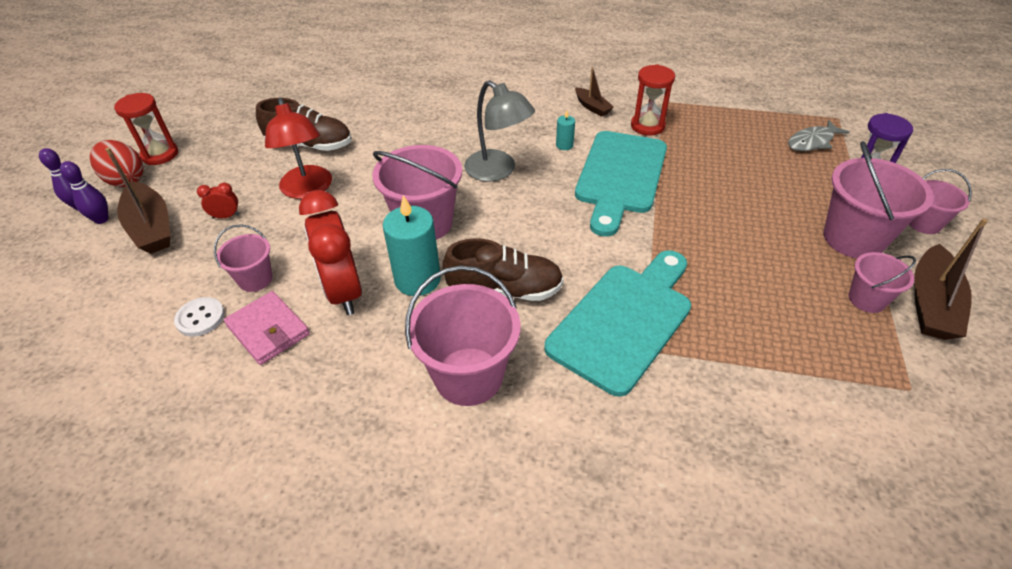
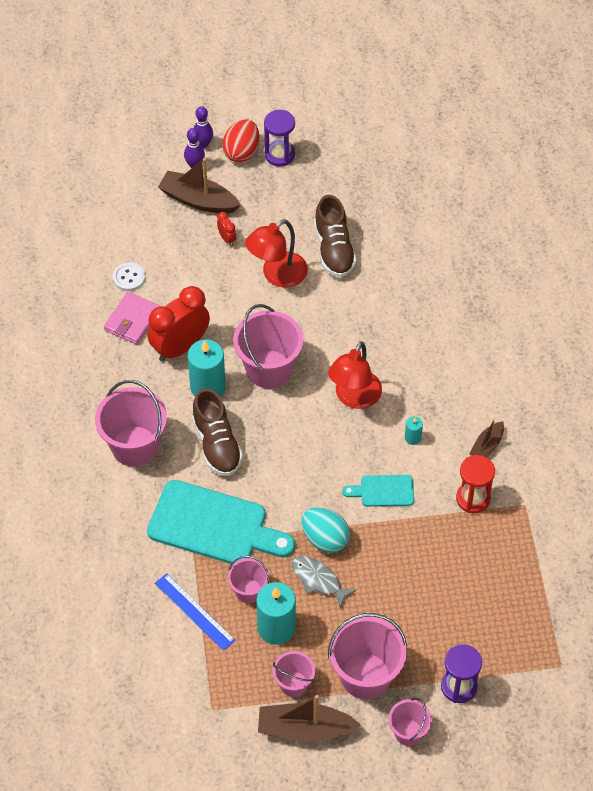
camera: 70 degrees right, 10 degrees up
(151, 227) = (198, 200): brown boat -> brown boat turned 75 degrees clockwise
(160, 155) = (280, 155): red hourglass -> purple hourglass
(255, 279) = (172, 290): pink bucket -> pink bucket (248, 591)
(498, 171) = (354, 398): grey lamp -> red lamp
(620, 176) = (383, 491): turquoise cutting board -> turquoise cutting board, size x0.49
(668, 230) = (325, 539): none -> turquoise egg
(754, 372) = (194, 611): none -> blue ruler
(785, 297) = (276, 628): none -> turquoise candle
(812, 142) = (504, 642): grey fish -> grey fish (318, 580)

